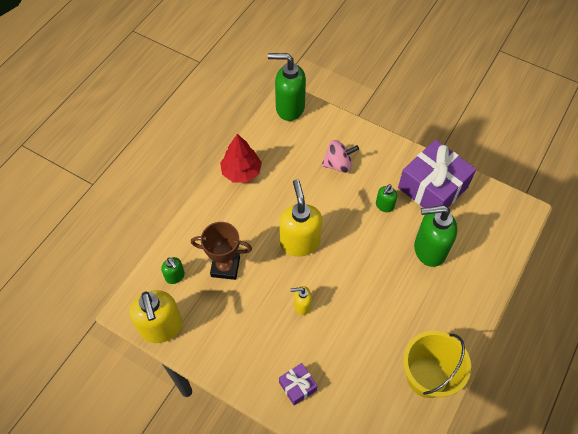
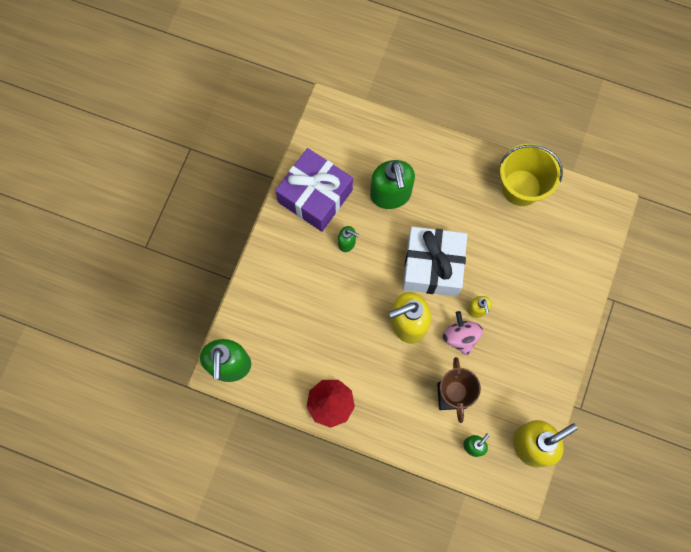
camera: 100 degrees left, 15 degrees up
(297, 386) = (557, 301): purple gift -> none
(338, 164) = (302, 297): pink spinning top -> pink spinning top (460, 337)
(352, 273) = (432, 266): none -> white gift

